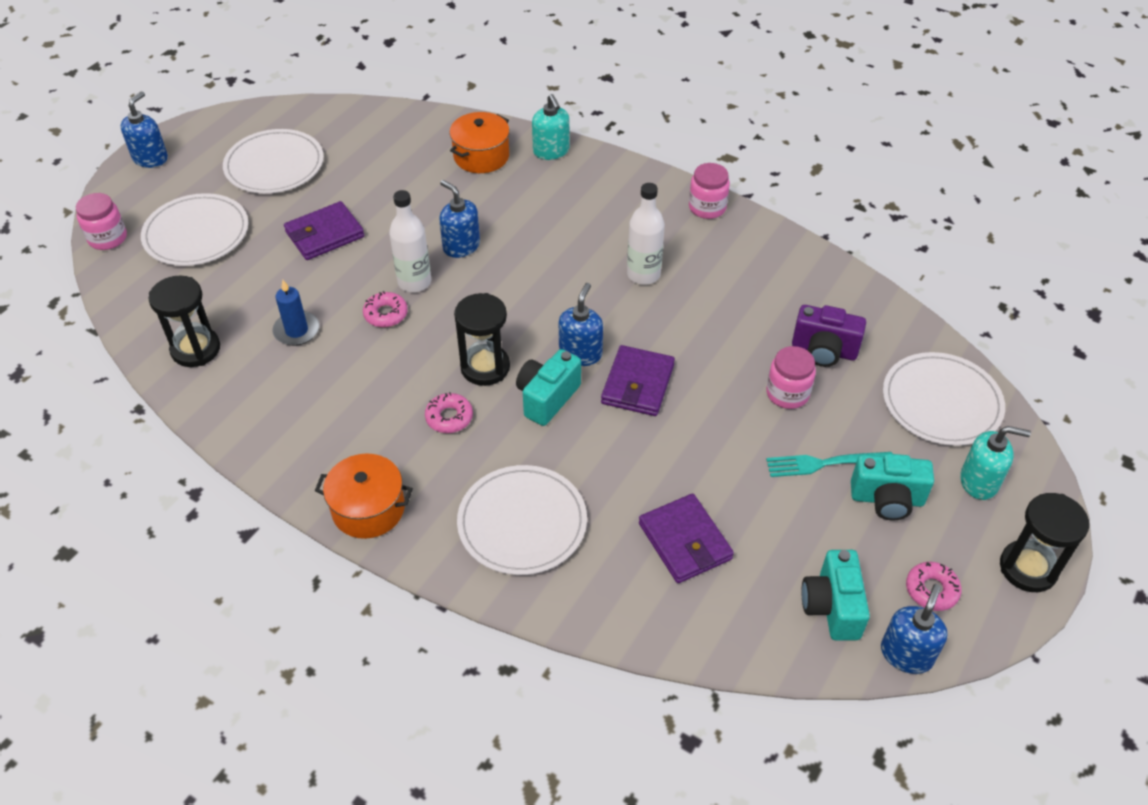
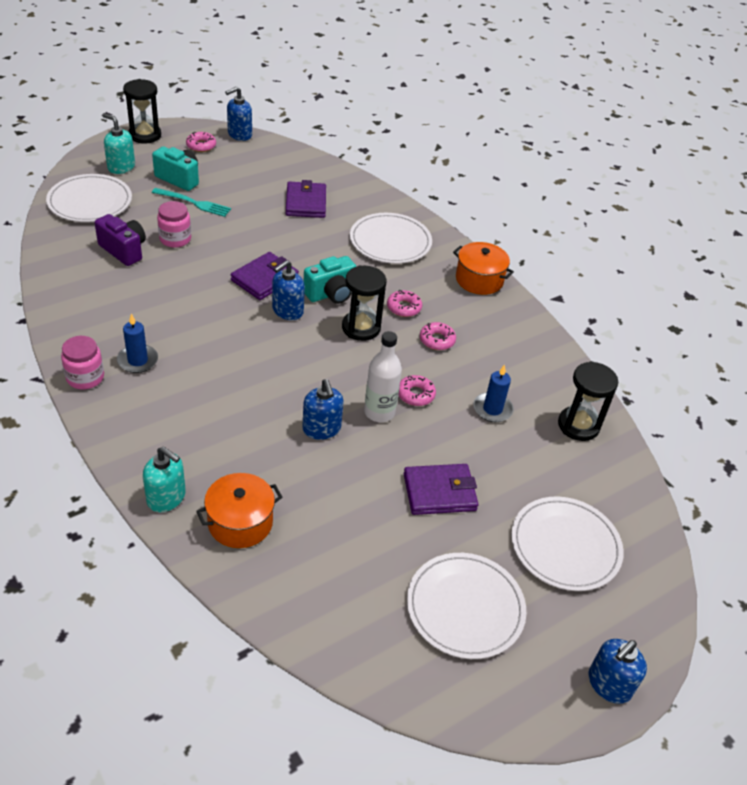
camera: 160 degrees left, 5 degrees down
(108, 238) = (657, 578): pink jar -> none
(389, 389) = (437, 340): none -> pink donut
(551, 151) = (166, 498): turquoise soap dispenser -> turquoise soap dispenser turned 120 degrees clockwise
(643, 274) = (193, 345): white bottle -> none
(679, 239) = (137, 360): none -> blue candle
(832, 607) = (256, 157): turquoise camera -> none

